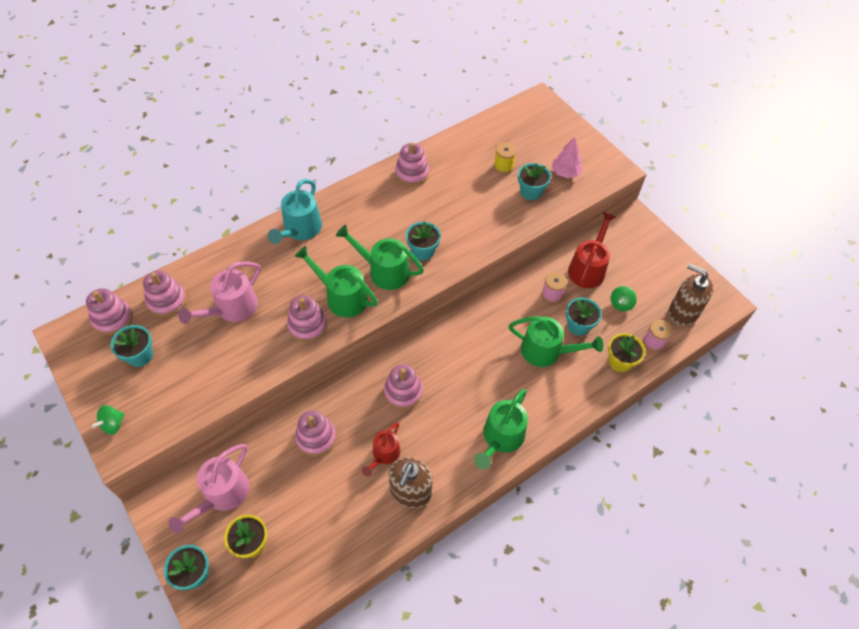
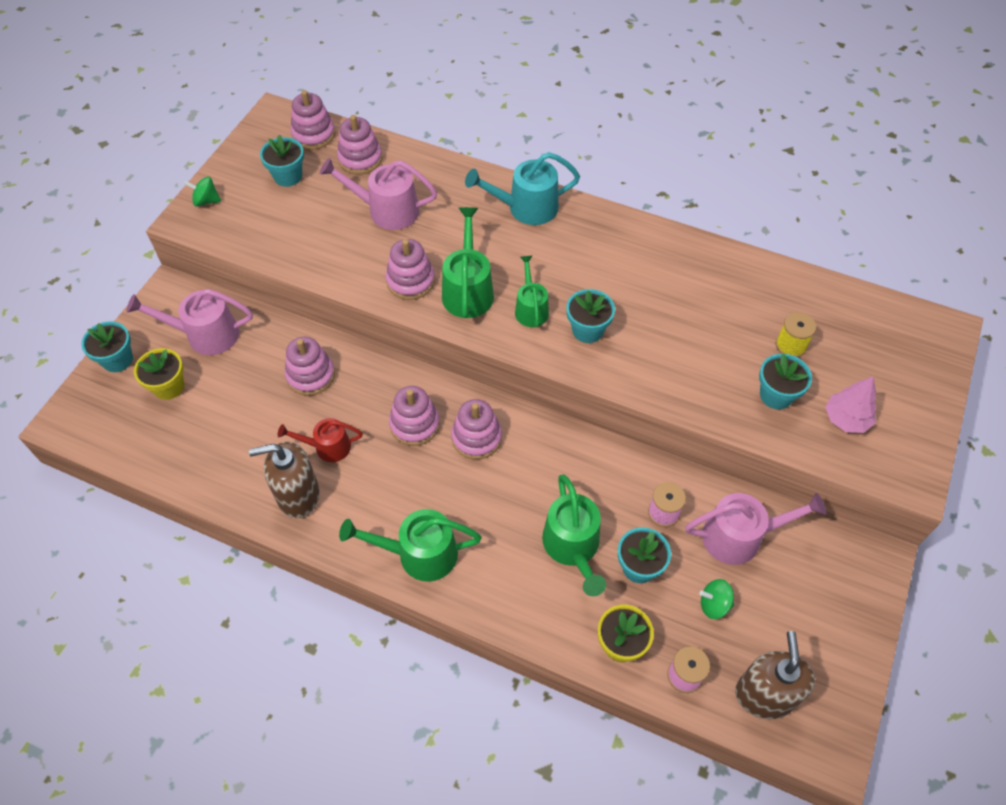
camera: 60 degrees right, 0 degrees up
(384, 271) = (531, 309): green watering can -> green watering can, size x0.64
(412, 173) = (692, 261): pink stacking toy -> pink stacking toy (476, 437)
(588, 268) = (739, 536): red watering can -> pink watering can

